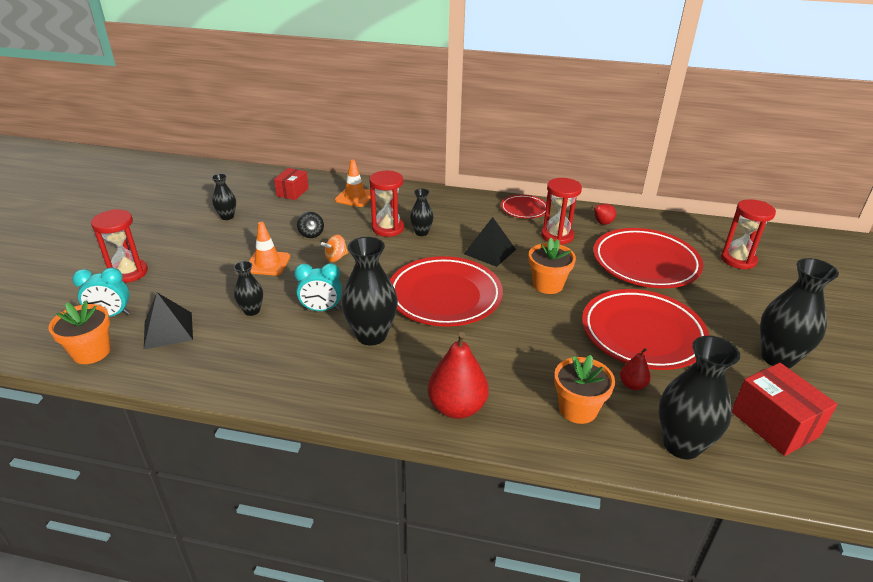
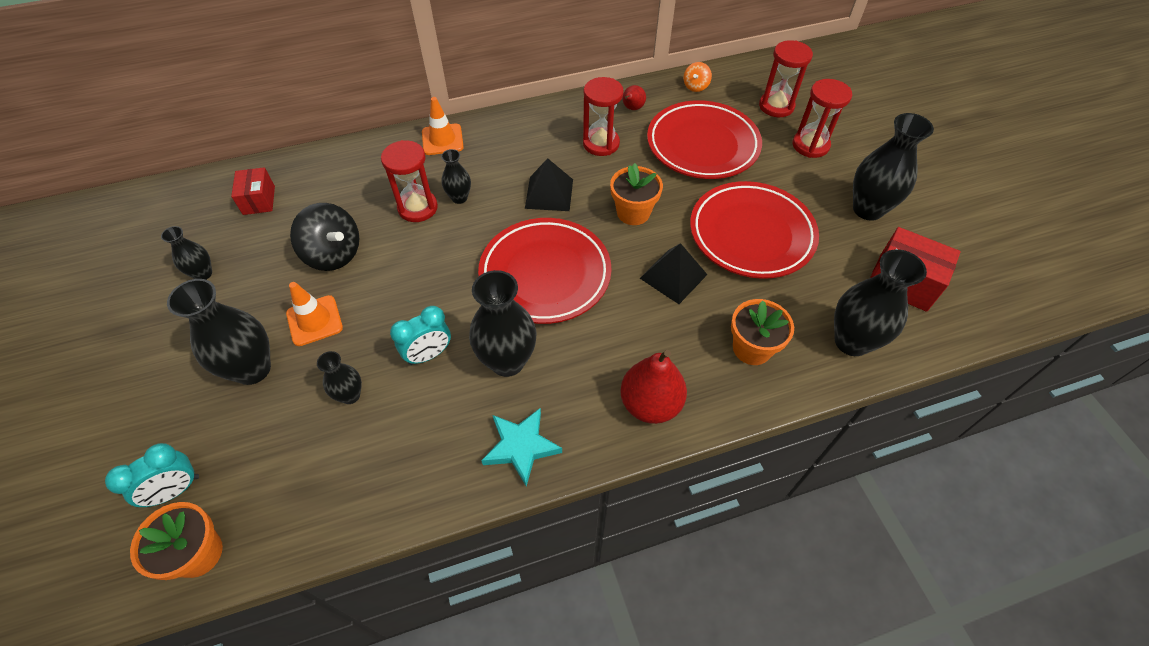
camera: 30 degrees left, 20 degrees up
(129, 273) = (142, 418): red hourglass -> red hourglass (810, 145)
(168, 330) = (270, 473): black pyramid -> black pyramid (673, 276)
(209, 273) = (252, 369): none -> black vase
(311, 234) = (334, 254): black spinning top -> black spinning top, size x1.92
(335, 389) = (521, 446): none -> turquoise star
(336, 257) = (390, 275): orange spinning top -> orange spinning top (695, 86)
(355, 197) = (344, 177): orange traffic cone -> orange traffic cone (442, 140)
(524, 209) = (544, 120): red plate -> none
(632, 385) = (778, 297): red pear -> none

